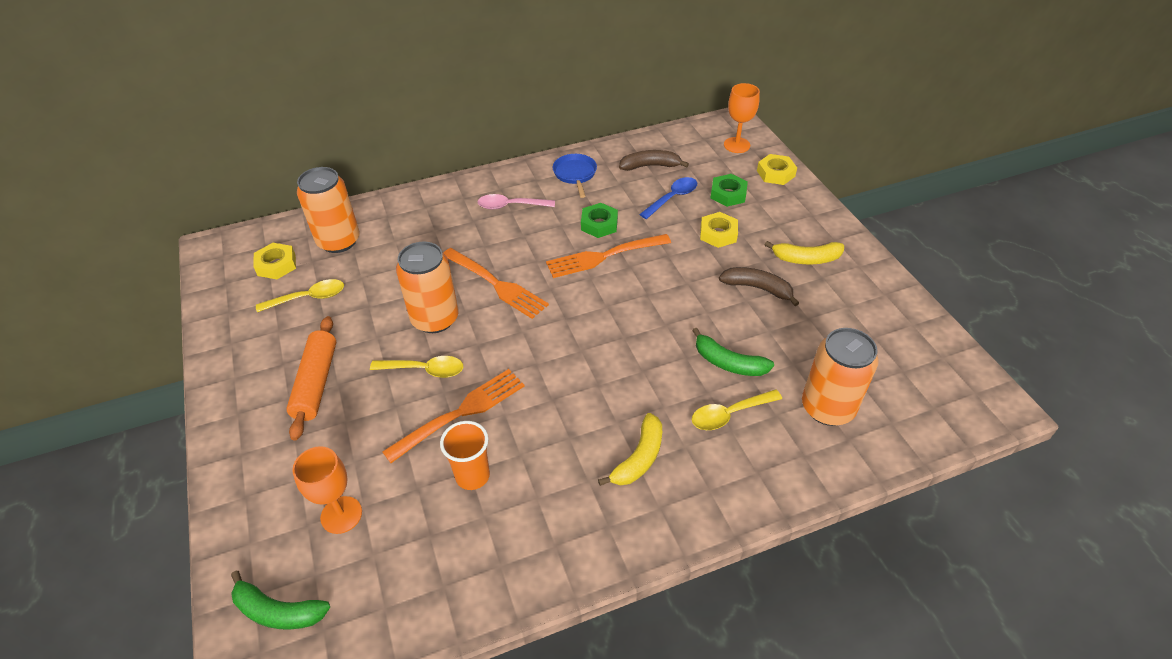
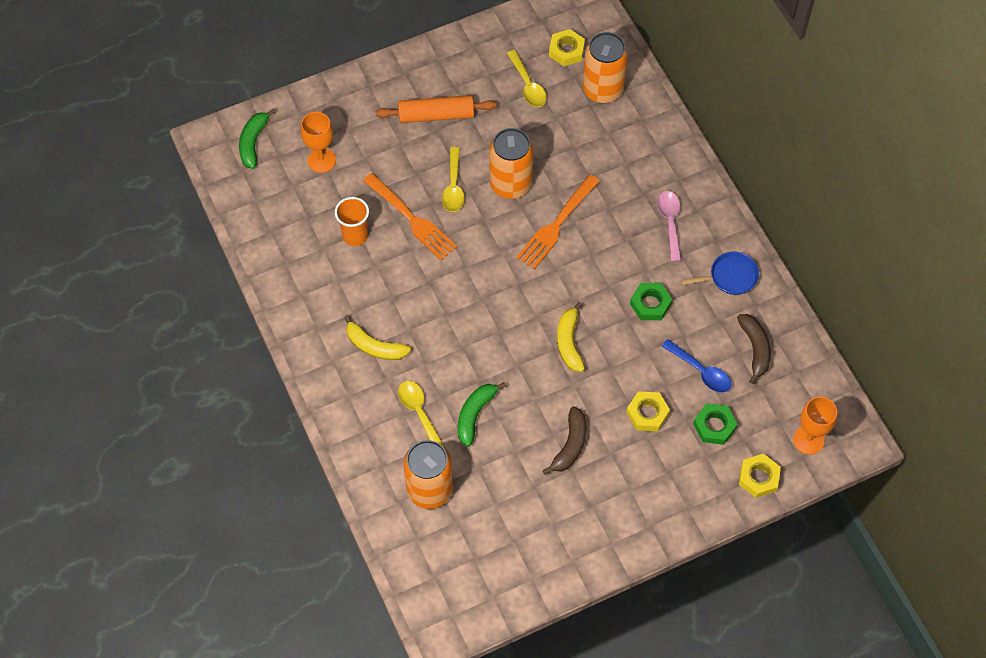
camera: 85 degrees right, 15 degrees up
(604, 256) = (603, 311): orange fork -> none
(806, 259) = (617, 494): yellow banana -> yellow banana (569, 342)

